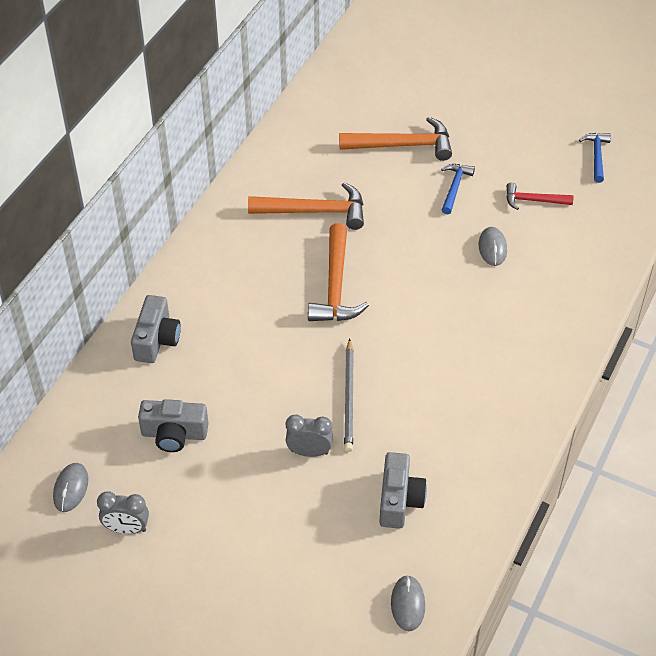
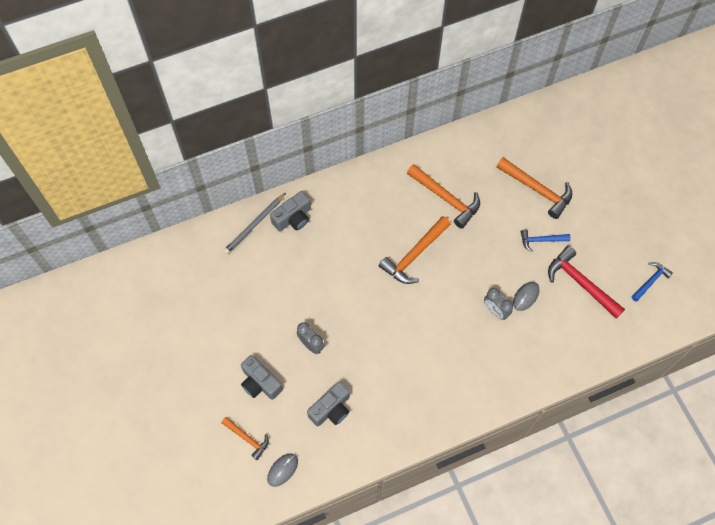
camera: 40 degrees right, 15 degrees up
(71, 488) = (181, 273): grey mouse -> none
(126, 529) = (188, 317): grey clock -> grey clock (495, 311)
(174, 434) = (254, 281): grey camera -> grey camera (260, 383)
(332, 603) = (247, 438): none -> orange hammer
(349, 398) = (360, 329): grey pencil -> grey pencil (254, 225)
(454, 187) = (541, 240): blue hammer -> blue hammer turned 150 degrees counterclockwise
(533, 200) = (581, 283): red hammer -> red hammer, size x1.73

